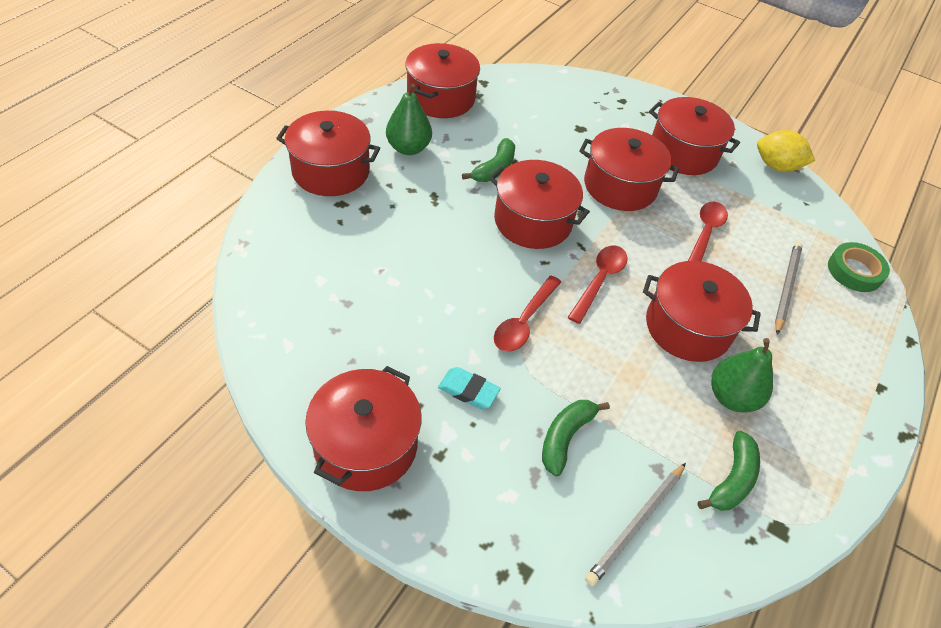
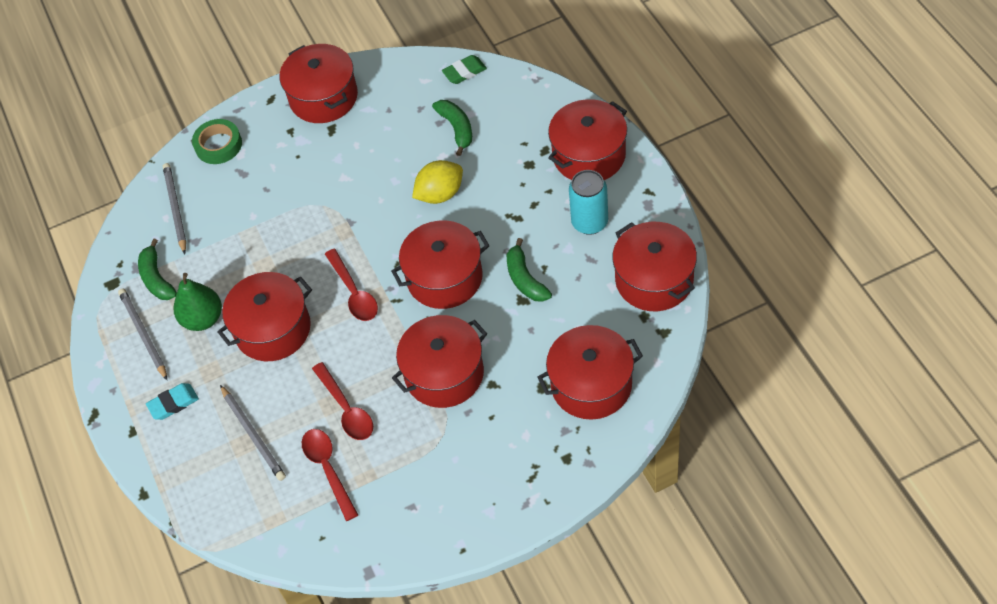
camera: 135 degrees right, 5 degrees up
(258, 310) = (464, 72): none -> green eraser
(408, 148) = (589, 222): green pear -> turquoise can
(468, 390) = (322, 163): turquoise eraser -> turquoise eraser (173, 403)
(524, 322) = (352, 221): red spoon -> red spoon (328, 469)
(565, 437) = (252, 201): green banana -> green banana (457, 128)
(683, 152) = (454, 465): red pot -> red pot (591, 384)
(776, 166) = (383, 550): yellow lemon -> yellow lemon (440, 194)
(797, 446) = (143, 334): none -> grey pencil
(854, 271) = (227, 510): green tape -> green tape (218, 145)

